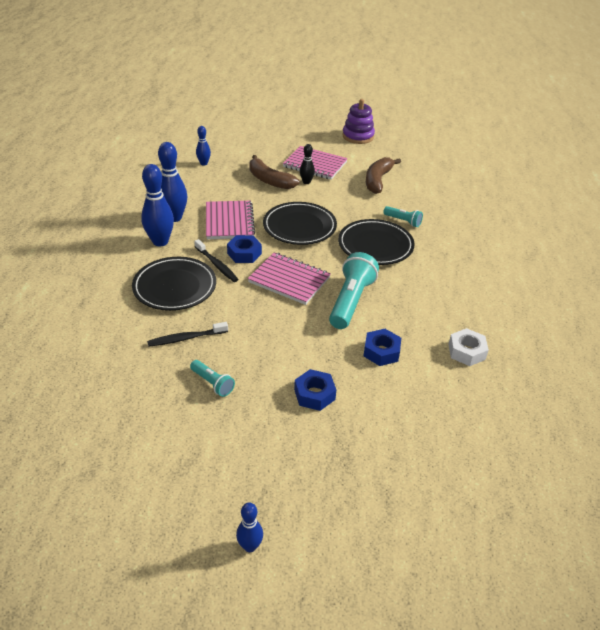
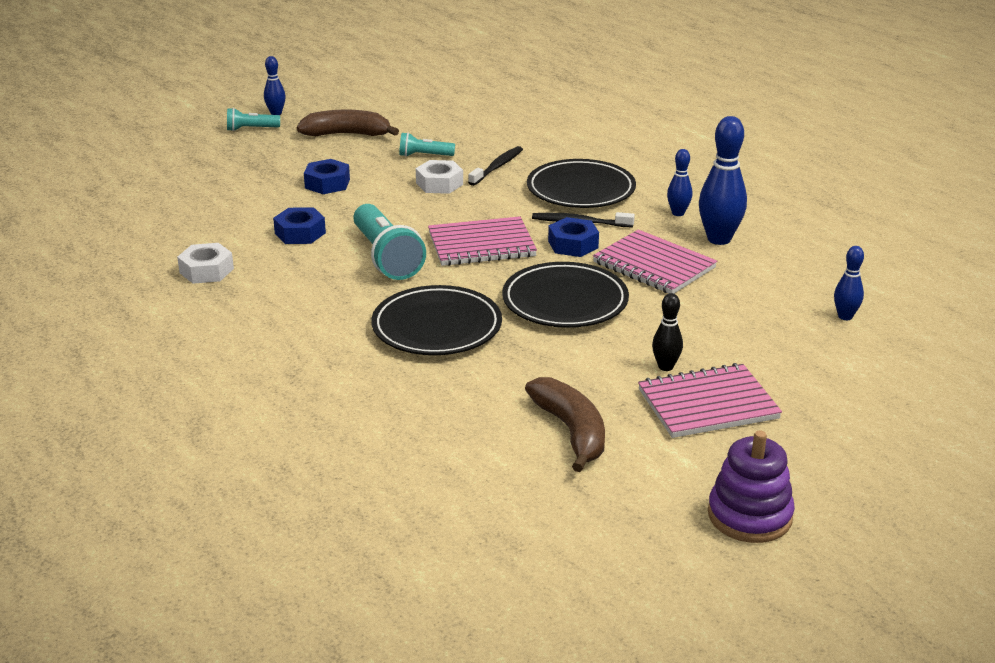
camera: 140 degrees right, 10 degrees down
(160, 242) = (678, 213): blue bowling pin -> blue bowling pin, size x0.55
(243, 345) = (439, 184): none -> white nut
(269, 180) = (716, 341): brown banana -> brown banana (347, 134)
(403, 221) = (442, 380): turquoise flashlight -> turquoise flashlight (251, 129)

